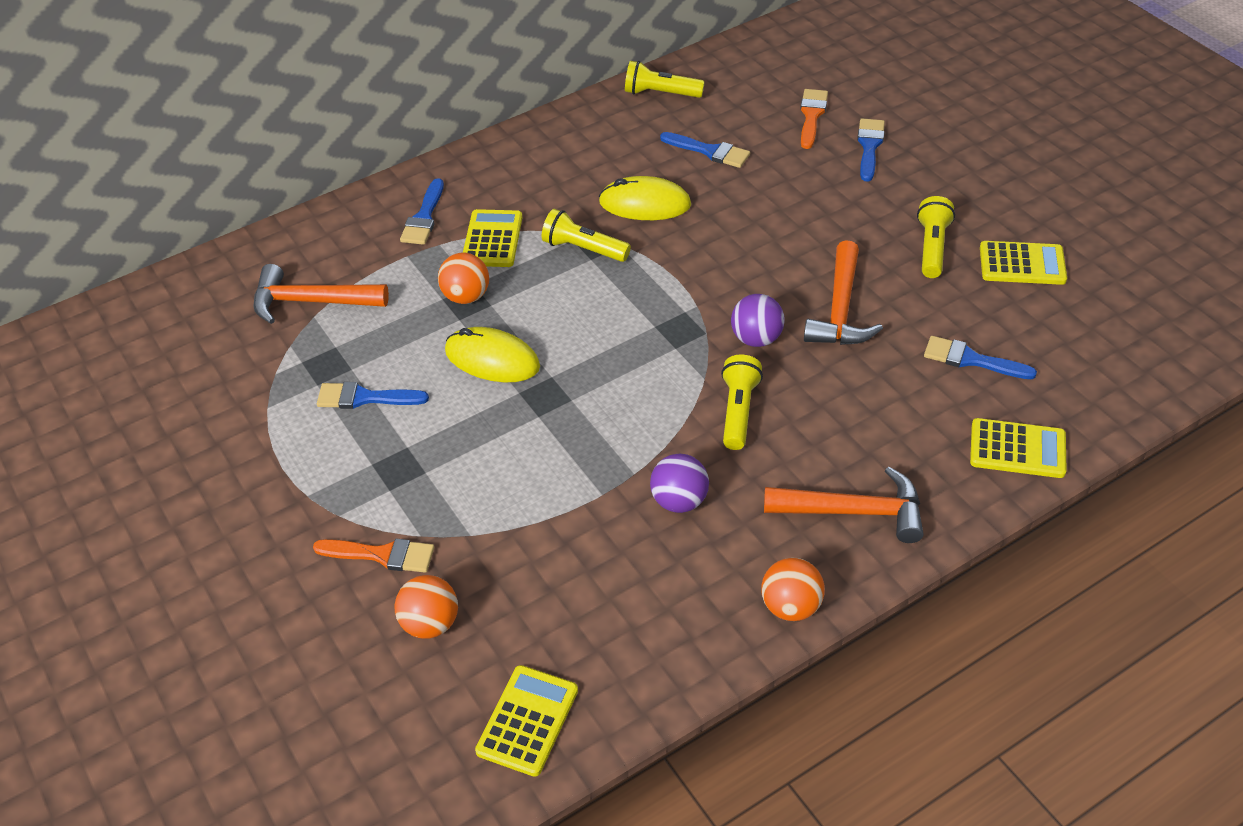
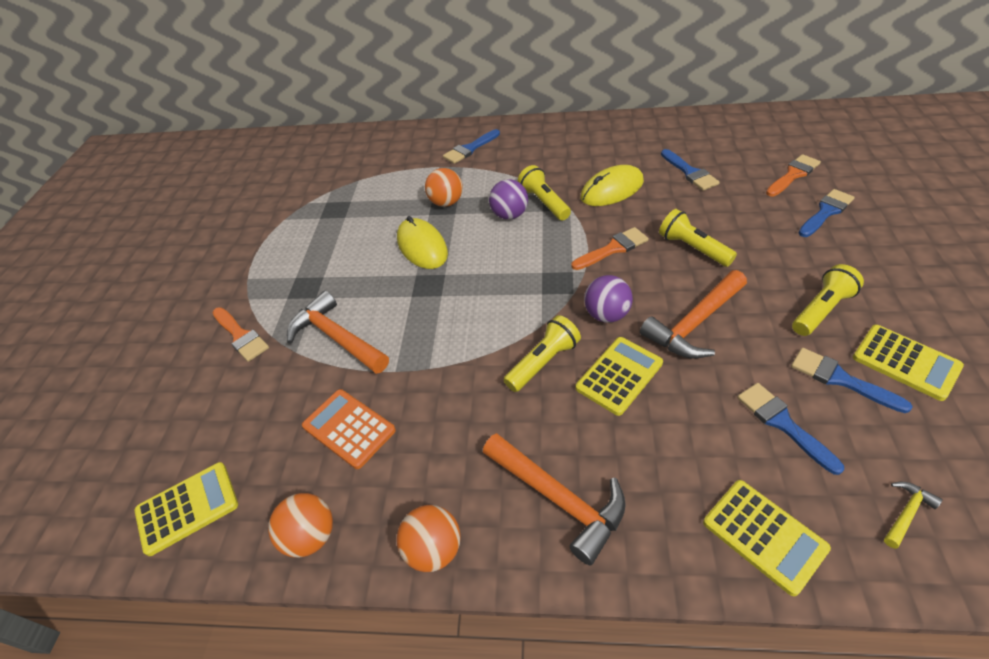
camera: 40 degrees right, 0 degrees up
(311, 302) = (365, 171): orange hammer -> orange hammer (336, 337)
(365, 398) = (333, 237): blue brush -> blue brush (840, 379)
(430, 623) = (215, 397): orange ball -> orange ball (311, 536)
(492, 239) = (495, 175): yellow calculator -> yellow calculator (619, 375)
(612, 567) = (349, 428): none -> orange calculator
(645, 204) = (612, 190): yellow mouse -> yellow mouse turned 75 degrees counterclockwise
(660, 93) = (687, 126): yellow flashlight -> yellow flashlight (692, 248)
(679, 501) = (438, 406): purple ball -> purple ball (509, 215)
(704, 269) = (613, 248): none -> orange brush
(1093, 380) = (906, 513): none -> yellow hammer

